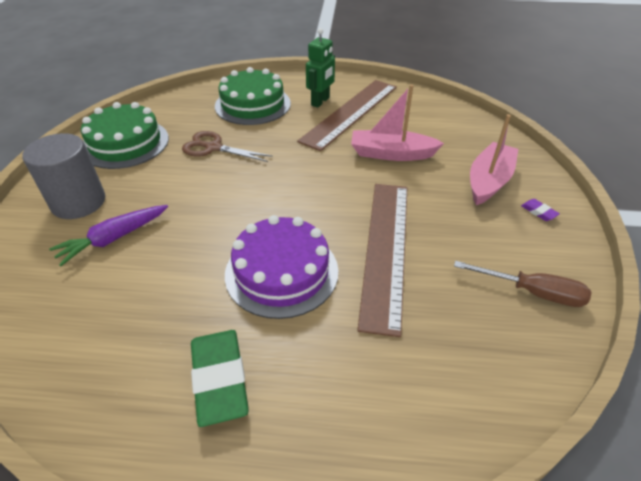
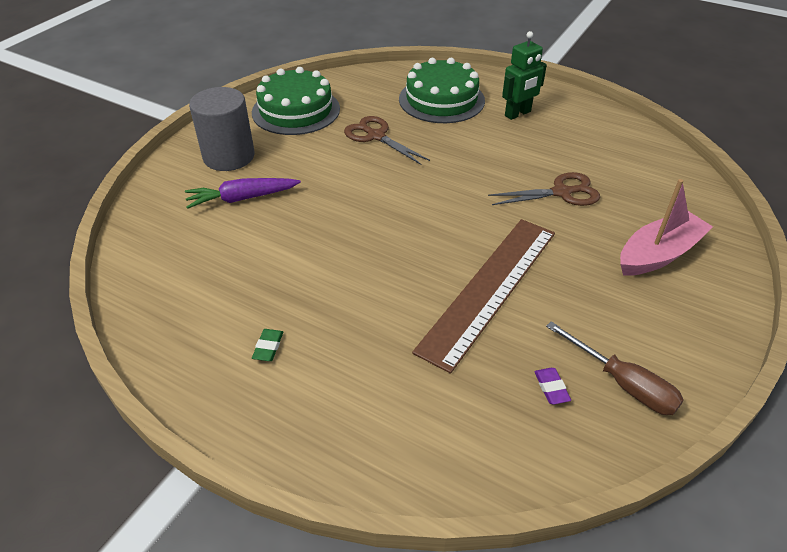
camera: 25 degrees right, 0 degrees up
(219, 379) = (268, 347): green eraser -> green eraser, size x0.43
(281, 272) = (373, 276): purple cake -> none
(350, 113) = (544, 134): brown ruler -> none
(391, 154) = (562, 192): pink boat -> brown scissors
(538, 212) = (696, 305): purple eraser -> purple eraser (551, 388)

